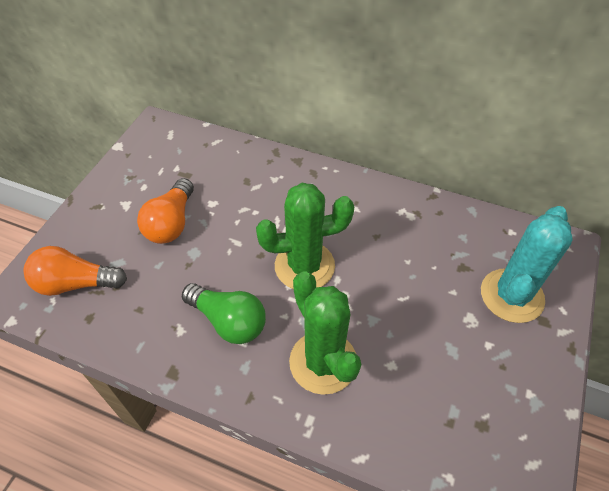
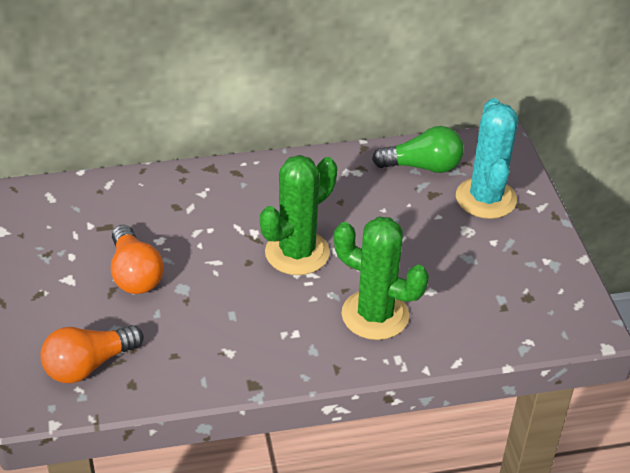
camera: 35 degrees left, 10 degrees down
(229, 321) = (267, 325): green light bulb -> green light bulb (423, 166)

